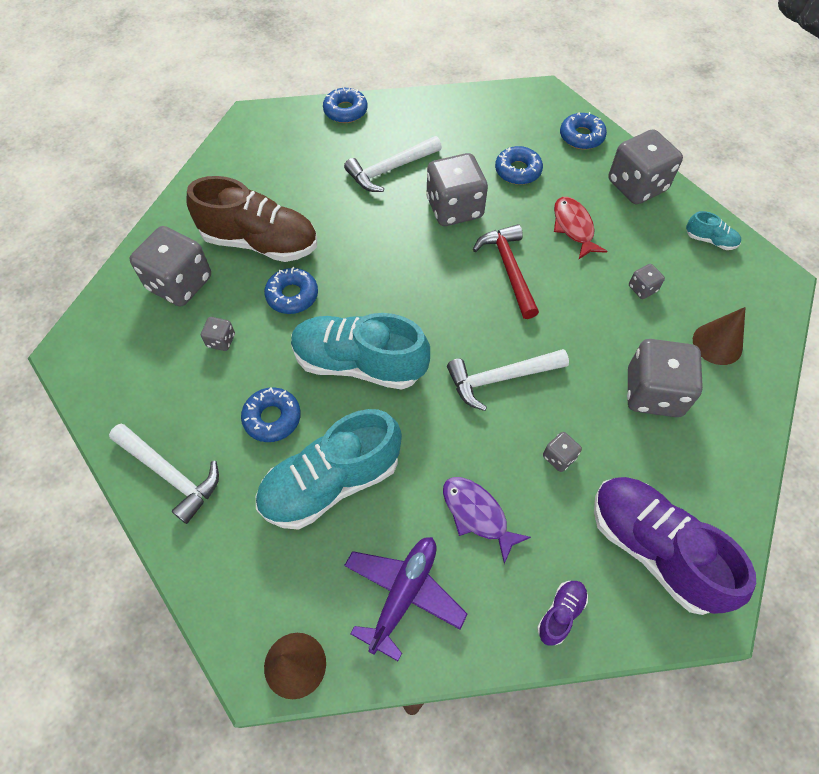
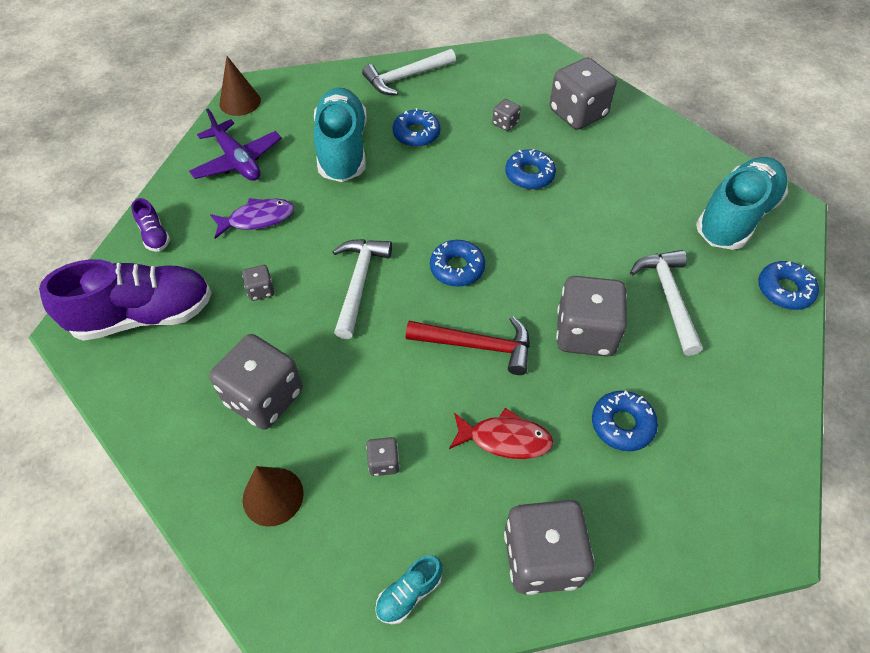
camera: 115 degrees right, 5 degrees down
(260, 242) = (603, 170): brown shoe -> none
(359, 363) = (434, 195): turquoise shoe -> turquoise shoe (735, 217)
(581, 136) = (663, 538): blue donut -> blue donut (457, 268)

